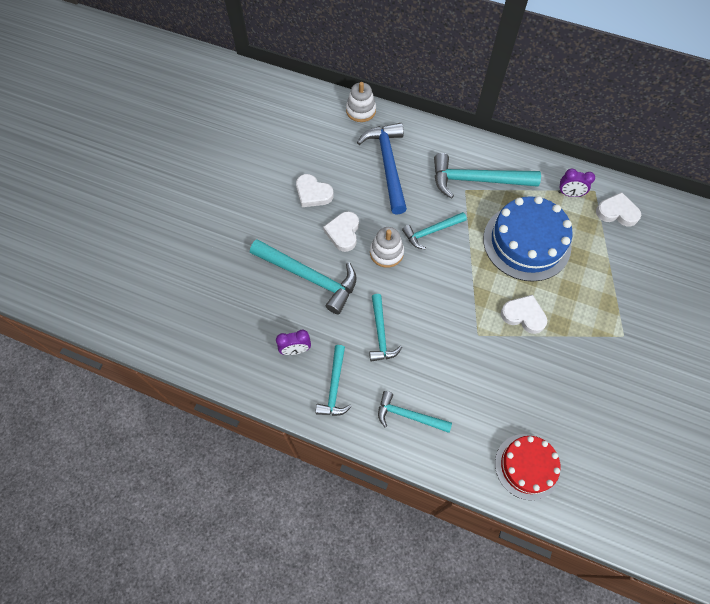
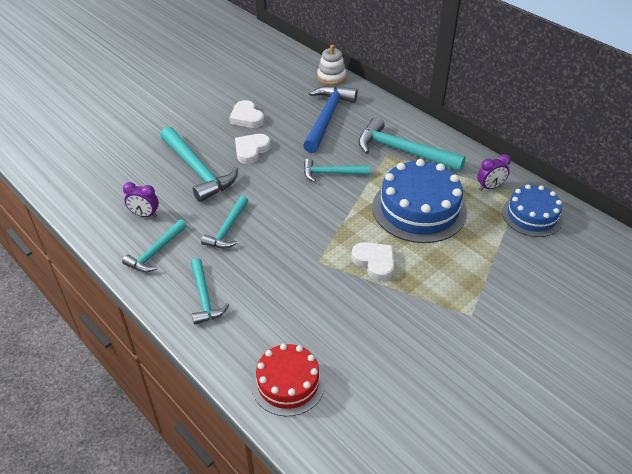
camera: 25 degrees right, 20 degrees down
(386, 253) = (278, 175): white stacking toy -> none
(408, 415) = (204, 297): turquoise hammer -> turquoise hammer turned 150 degrees counterclockwise
(569, 194) = (490, 187): purple clock -> purple clock turned 60 degrees counterclockwise
(617, 212) = (532, 216): white heart -> blue cake

